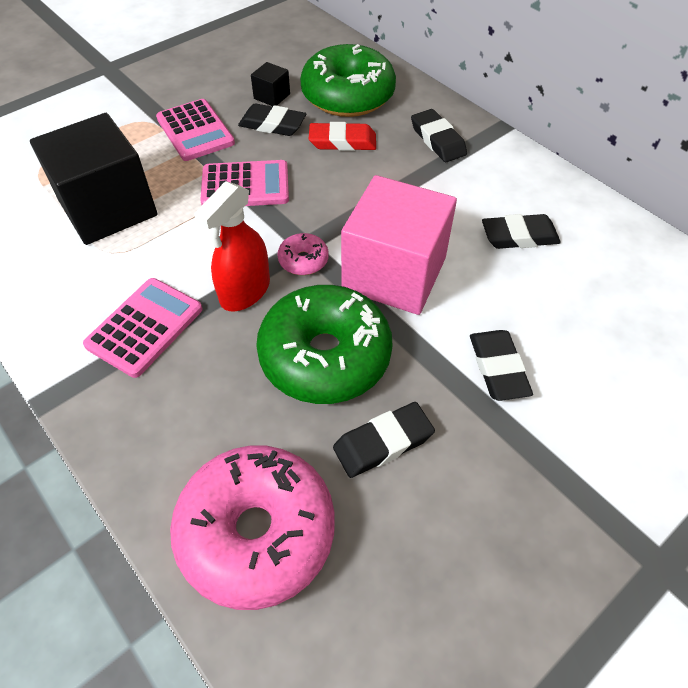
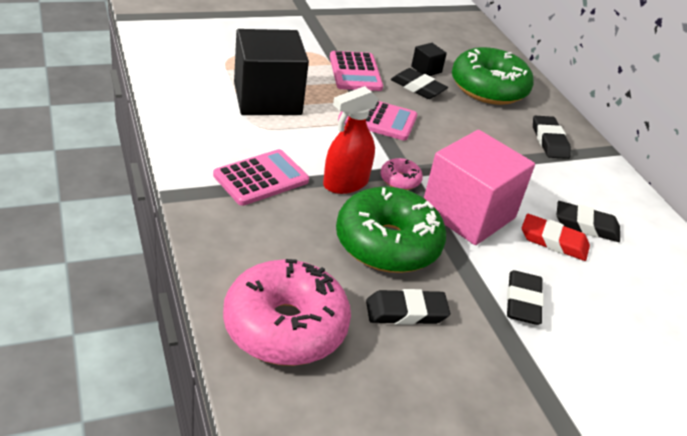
camera: 15 degrees right, 15 degrees down
(342, 141) = (469, 116): red eraser -> red eraser (553, 241)

